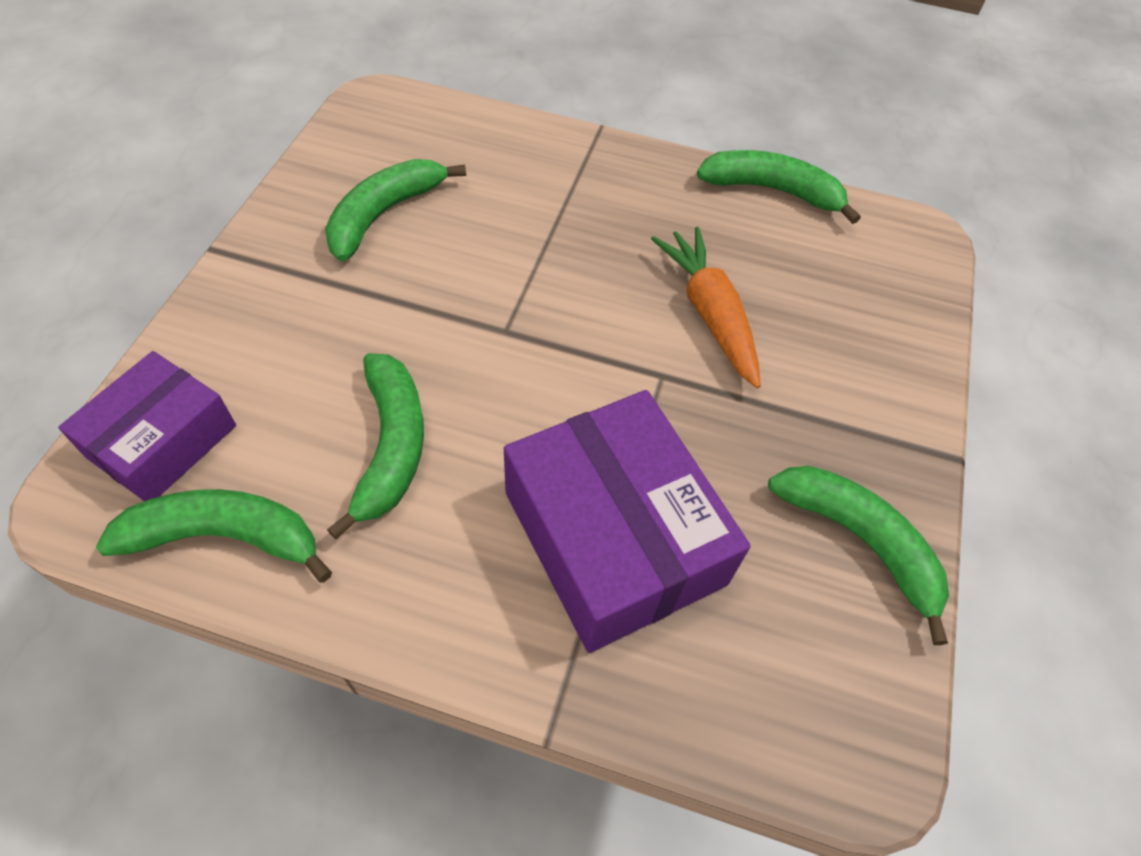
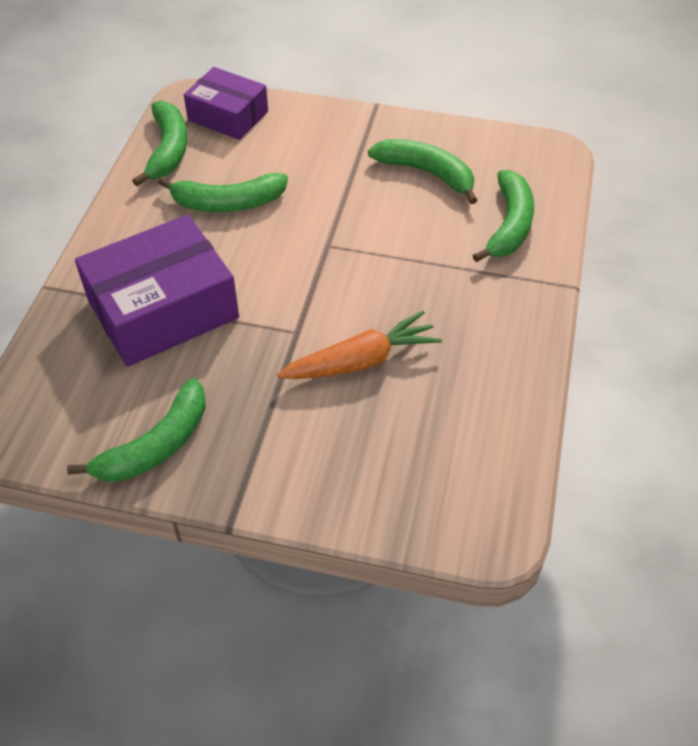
camera: 90 degrees right, 5 degrees down
(772, 190) = (524, 410): green banana -> green banana (509, 224)

